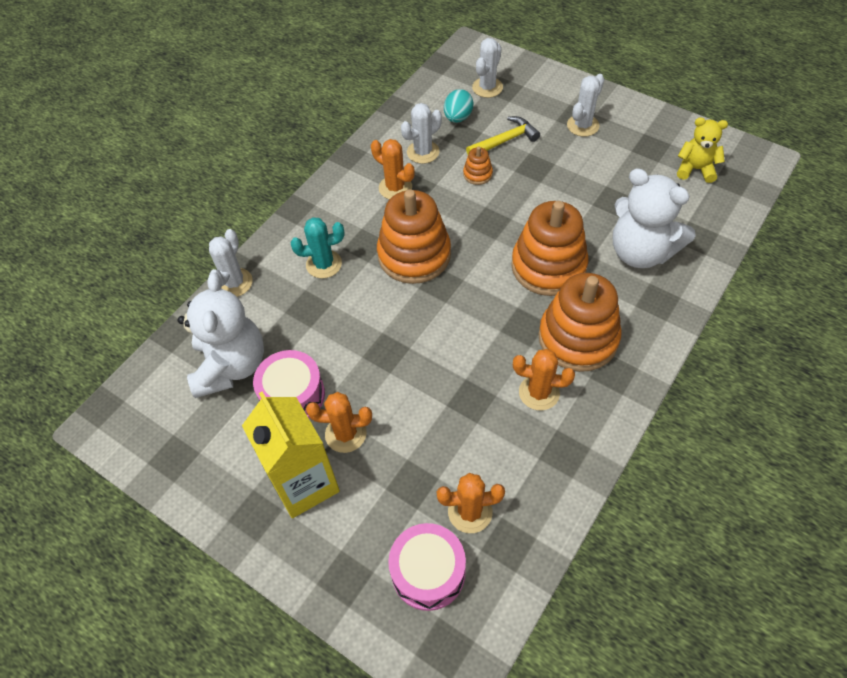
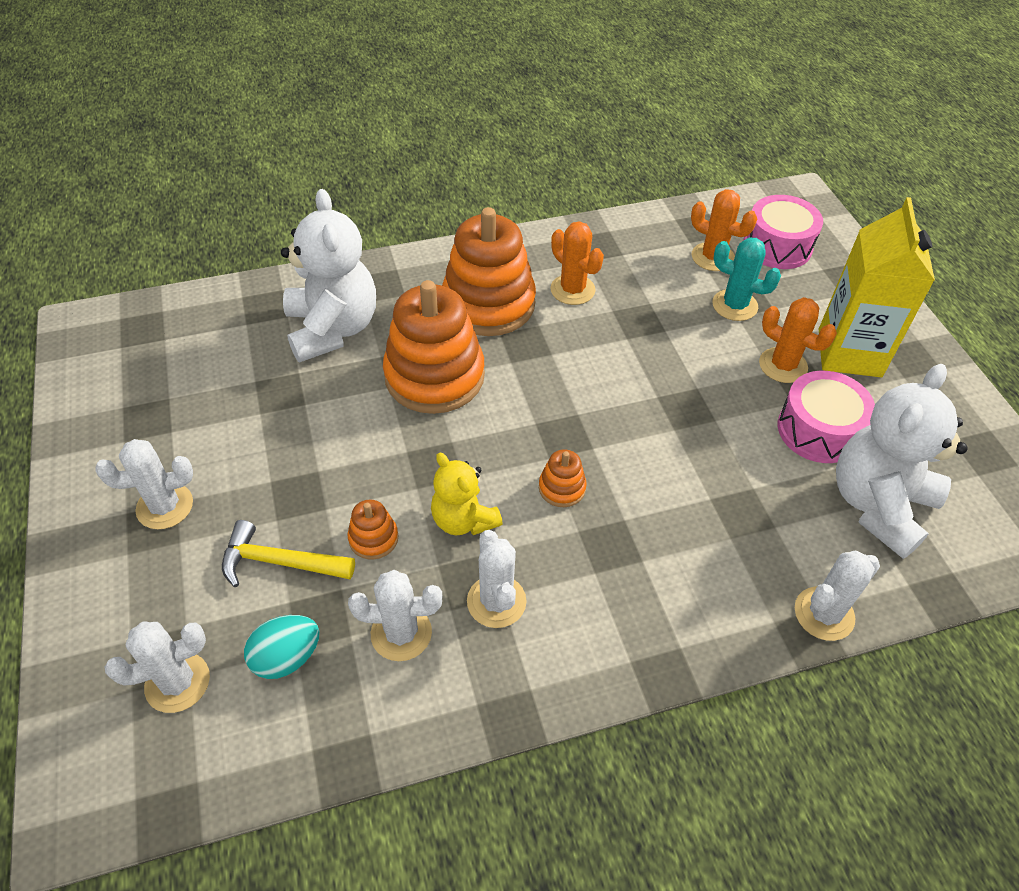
camera: 145 degrees left, 5 degrees down
(324, 264) = (684, 555): turquoise cactus -> turquoise cactus (734, 305)
(395, 188) = (496, 601): orange cactus -> white cactus
(414, 255) = (562, 488): orange stacking toy -> orange stacking toy, size x0.43
(695, 169) = (152, 362): yellow teddy bear -> yellow teddy bear (464, 520)

